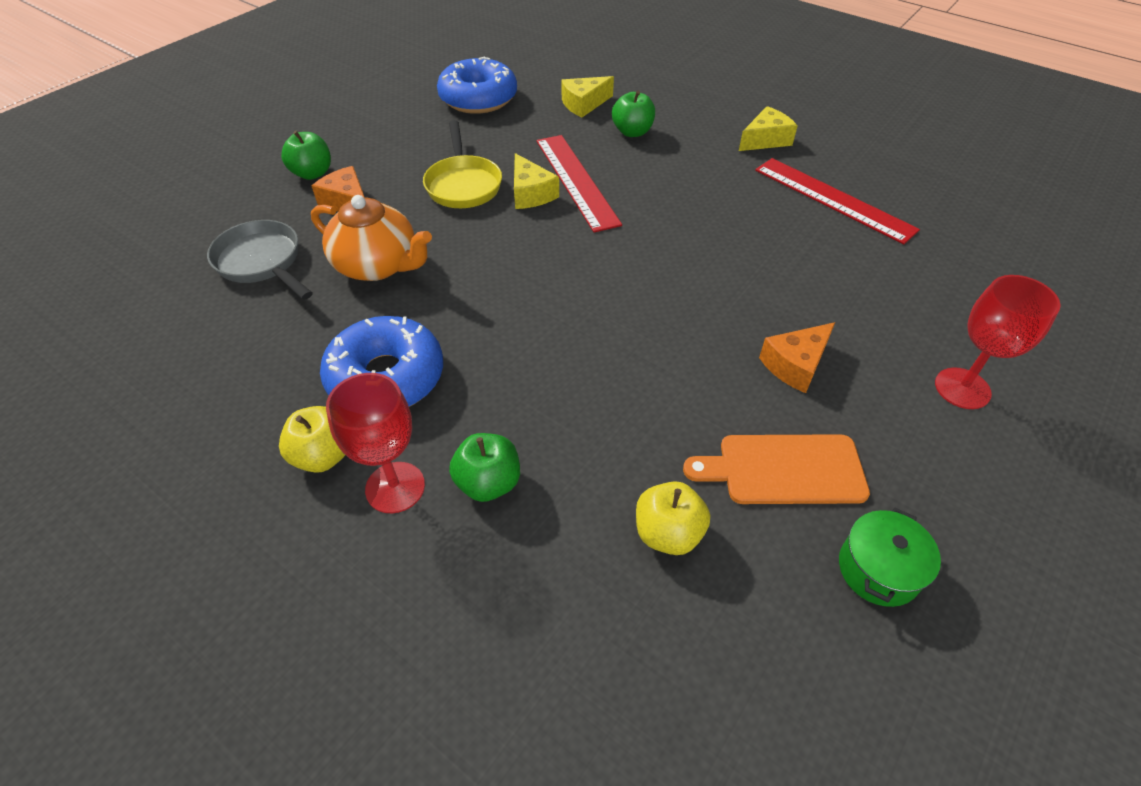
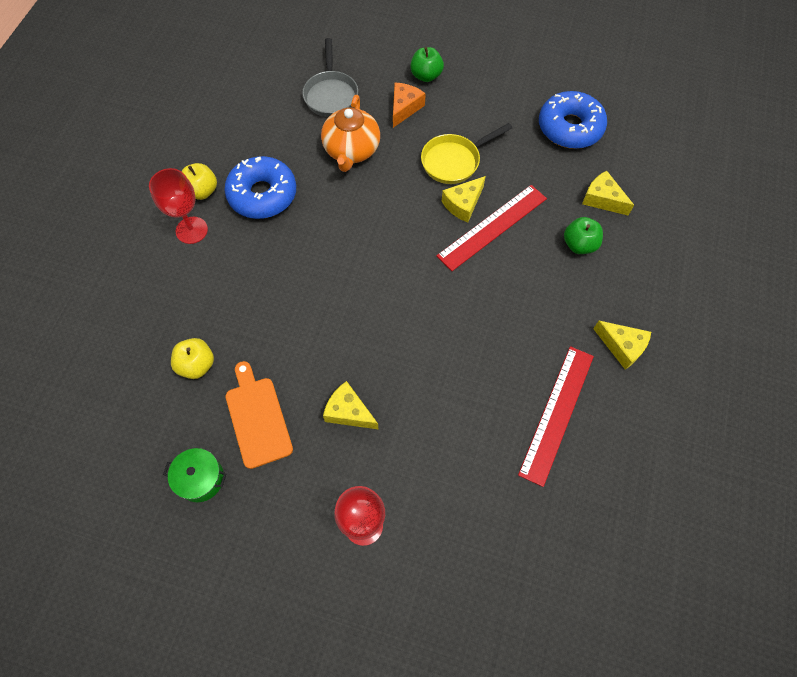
camera: 70 degrees right, 15 degrees up
(262, 262) = (331, 94): grey pan -> grey pan turned 150 degrees clockwise
(488, 483) = (206, 270): green apple -> none
(795, 365) = (348, 412): orange cheese -> yellow cheese

